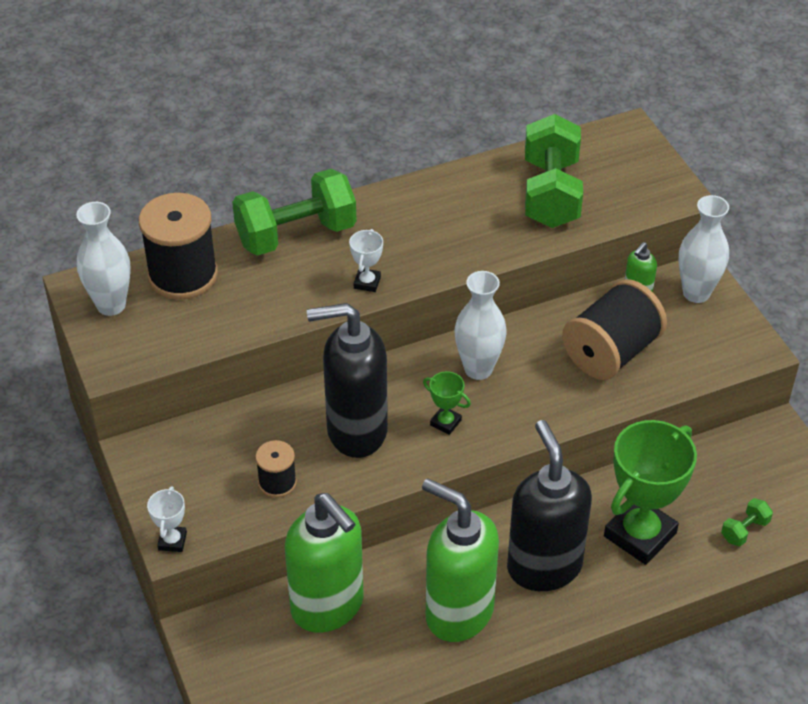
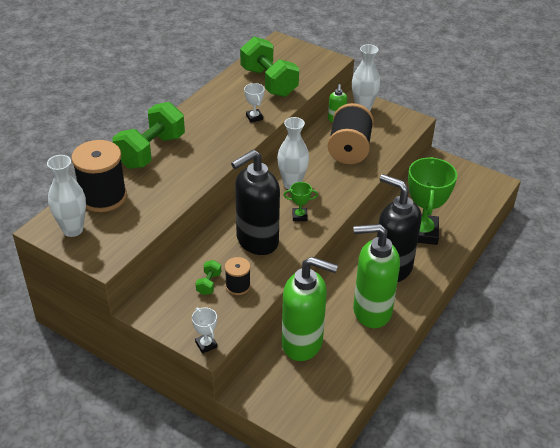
camera: 35 degrees left, 5 degrees down
(367, 282) = (213, 158): white trophy -> white trophy (254, 117)
(744, 530) = (465, 208): green dumbbell -> green dumbbell (209, 284)

